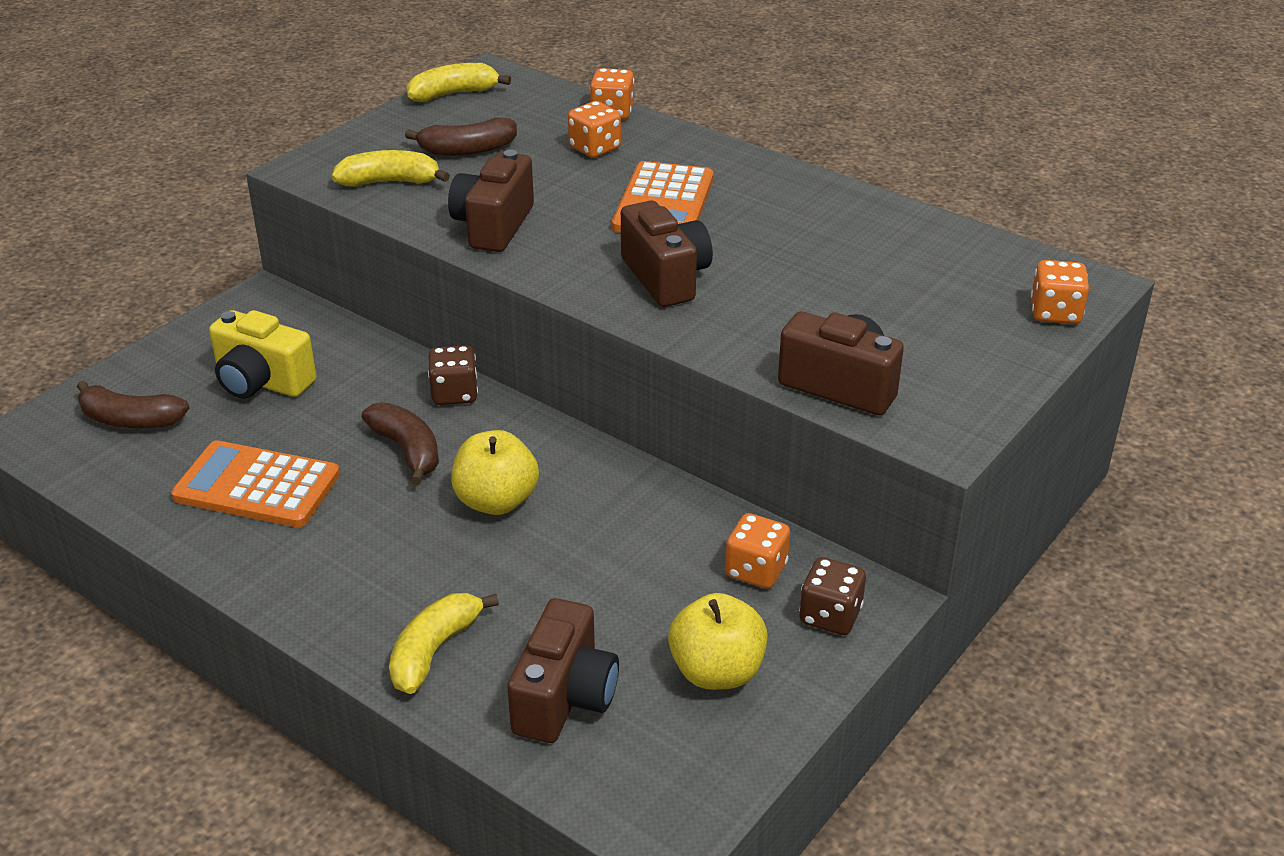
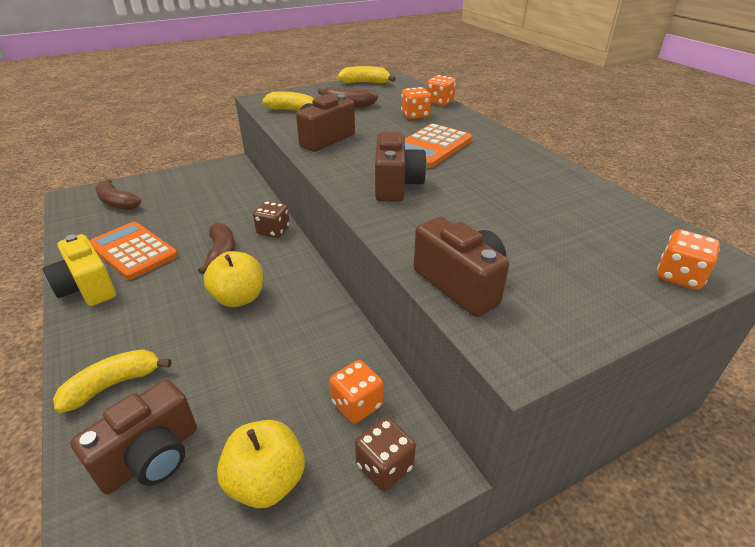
camera: 25 degrees right, 0 degrees up
(262, 382) = (190, 201): yellow camera -> yellow camera (87, 288)

